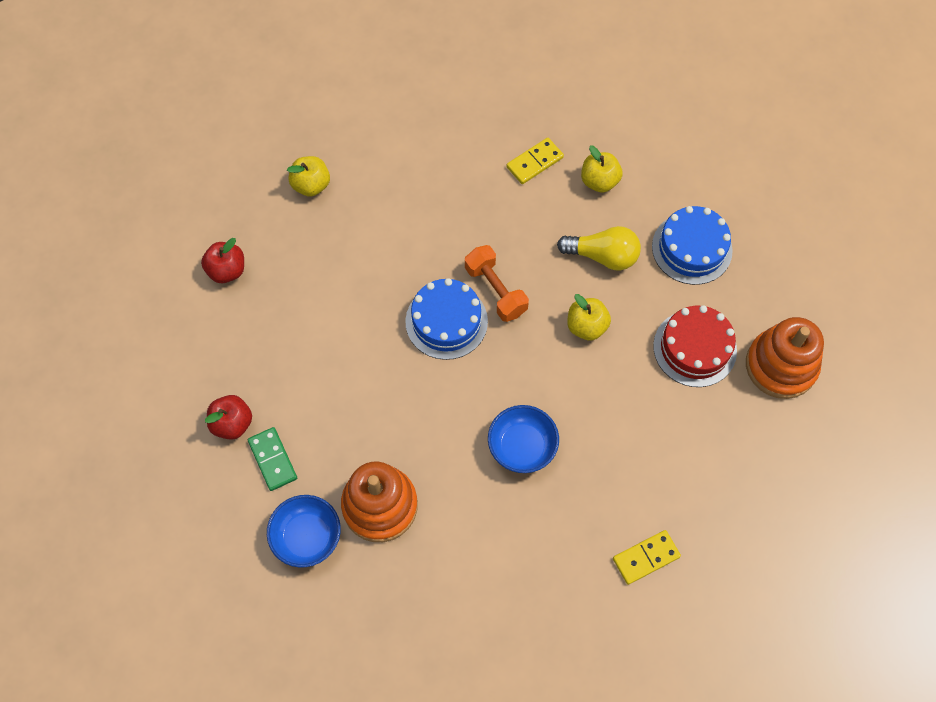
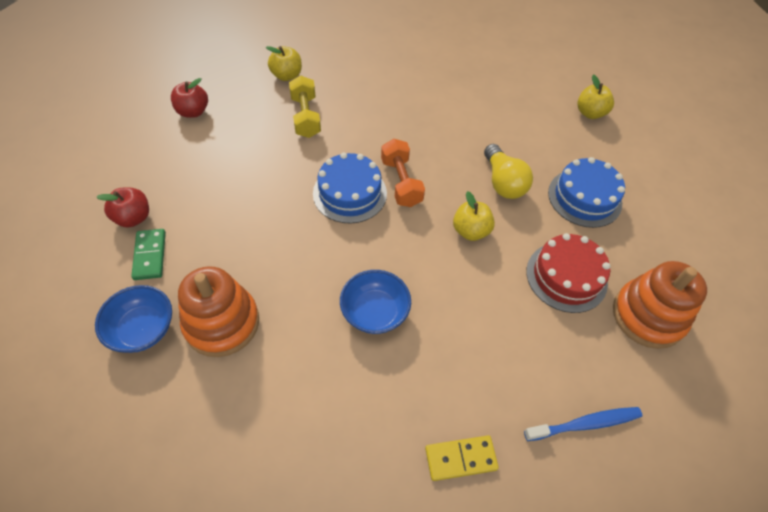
camera: 15 degrees right, 10 degrees down
(358, 237) = (306, 117): none -> yellow dumbbell
(535, 162) = (468, 105): yellow domino -> none
(599, 181) = (517, 130): yellow apple -> yellow apple (590, 113)
(602, 256) = (503, 182): yellow light bulb -> yellow light bulb turned 45 degrees clockwise
(745, 491) = (585, 424): none -> blue toothbrush

